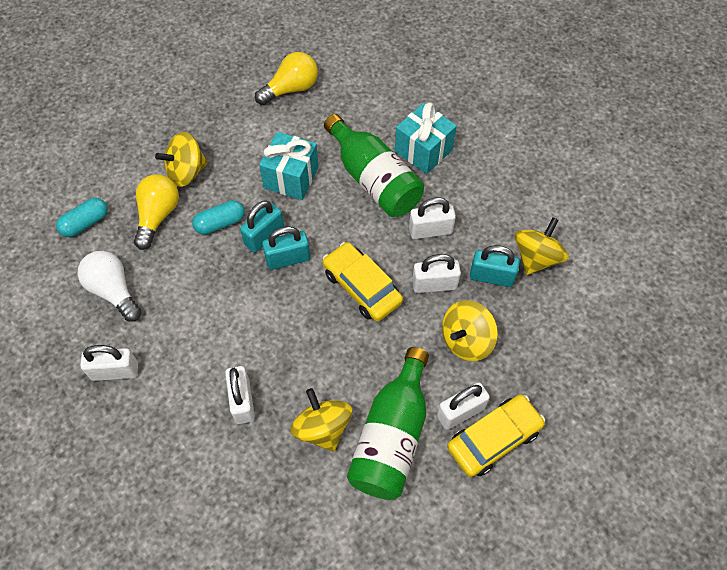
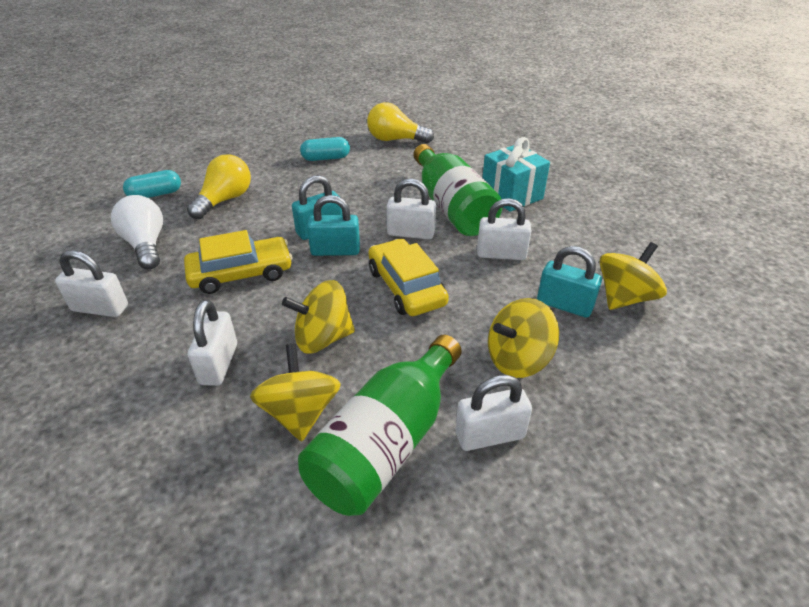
camera: 15 degrees right, 20 degrees down
(186, 172) = (270, 176): yellow spinning top -> yellow spinning top (323, 338)
(220, 223) = (281, 214): turquoise capsule -> turquoise capsule (326, 158)
(291, 89) = (395, 140): yellow light bulb -> yellow light bulb turned 150 degrees counterclockwise
(291, 178) = (368, 194): turquoise gift -> none
(434, 284) = (492, 300): white padlock -> white padlock (411, 233)
(494, 439) = (530, 479): yellow car -> yellow car (241, 273)

